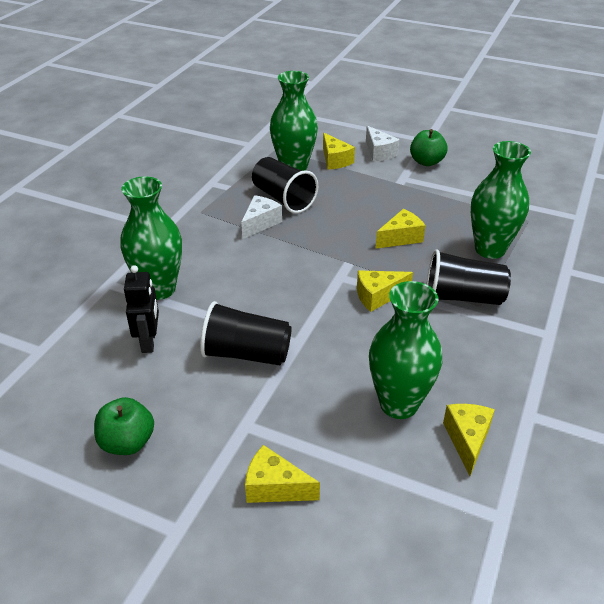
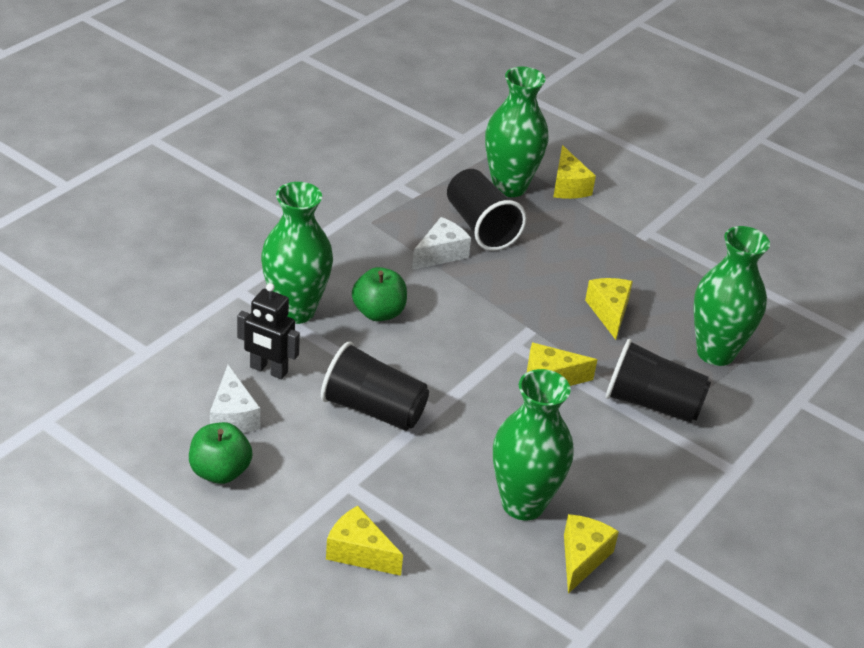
camera: 10 degrees right, 0 degrees up
(149, 342) = (268, 370): black robot -> black robot turned 105 degrees clockwise
(379, 153) = (632, 187): white cheese -> white cheese (233, 416)
(401, 238) = (609, 312): yellow cheese -> yellow cheese turned 75 degrees counterclockwise
(426, 162) = (690, 214): green apple -> green apple (378, 312)

